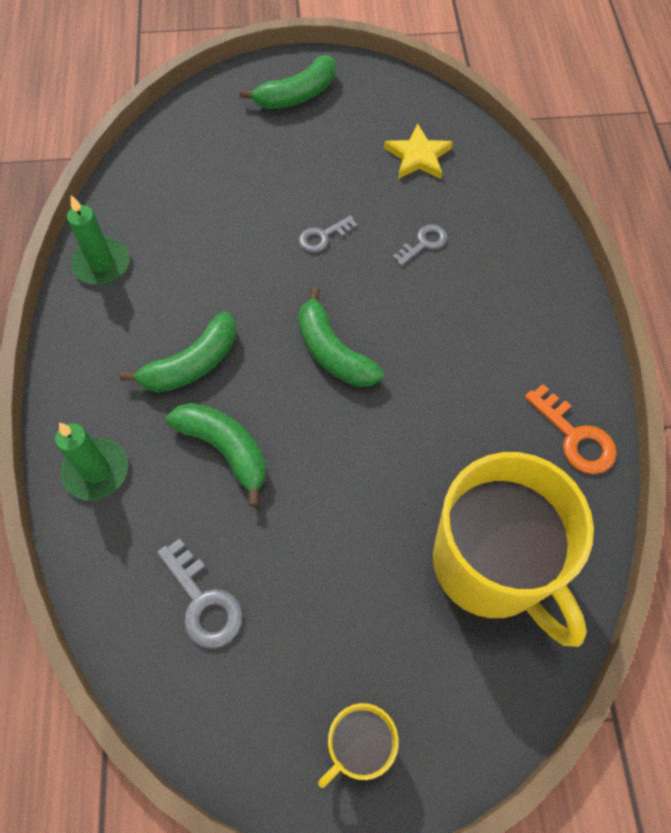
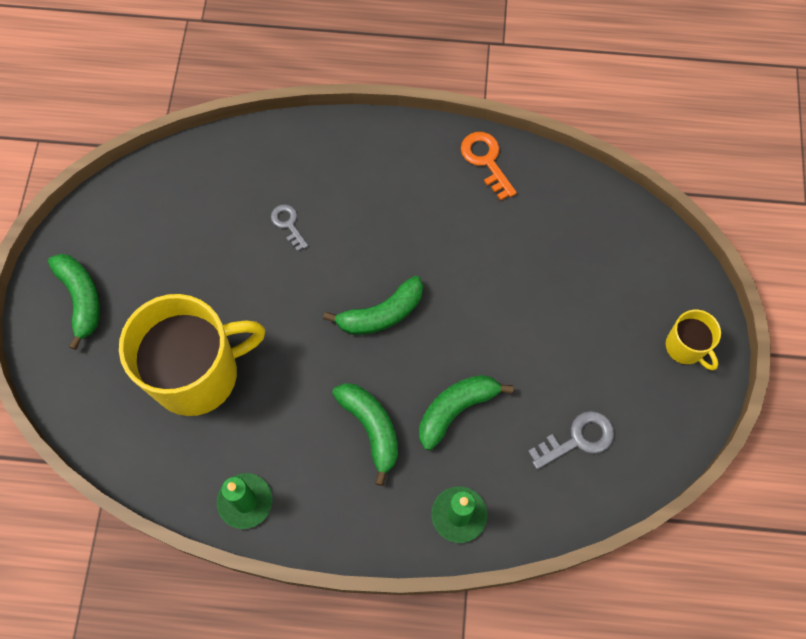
camera: 80 degrees left, 5 degrees up
(323, 237) = (261, 303): grey key -> none
(418, 156) = (190, 208): yellow star -> none
(492, 565) = (574, 239): yellow mug -> yellow mug (197, 374)
(575, 437) = (486, 160): orange key -> orange key turned 90 degrees counterclockwise

